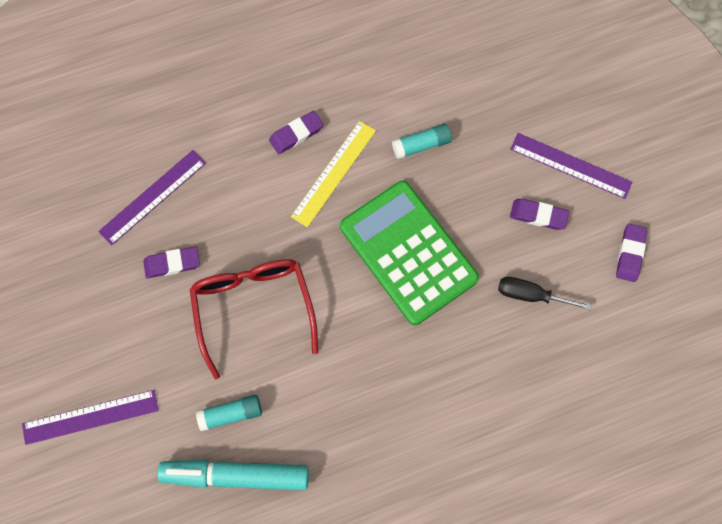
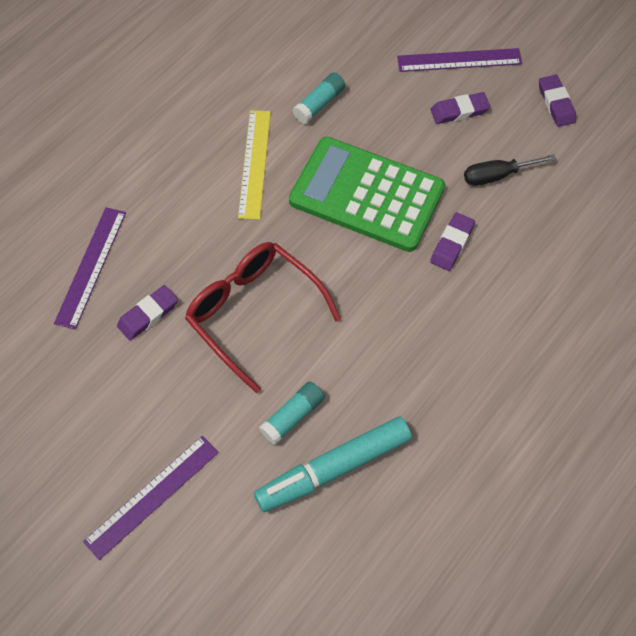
camera: 30 degrees left, 10 degrees down
(296, 134) = (198, 148): purple eraser -> purple eraser (452, 244)

